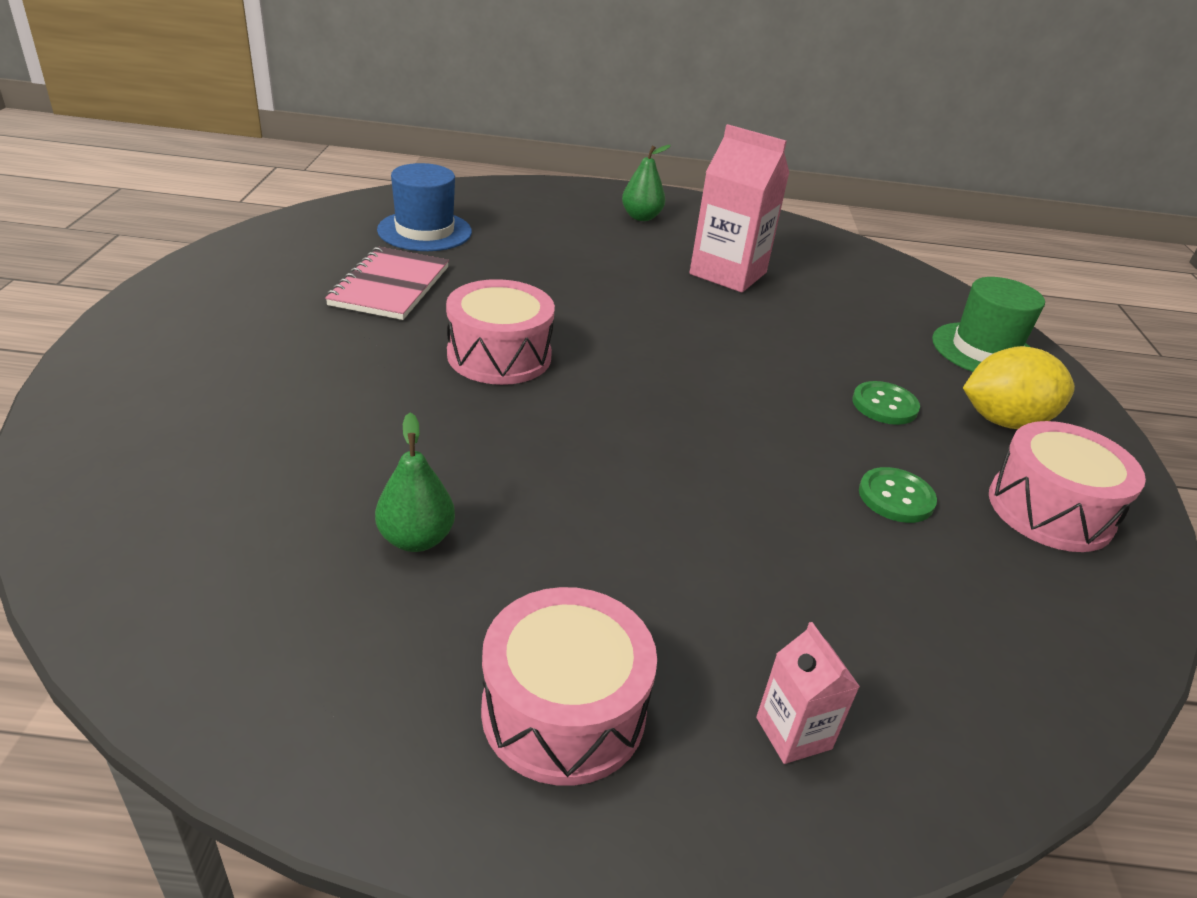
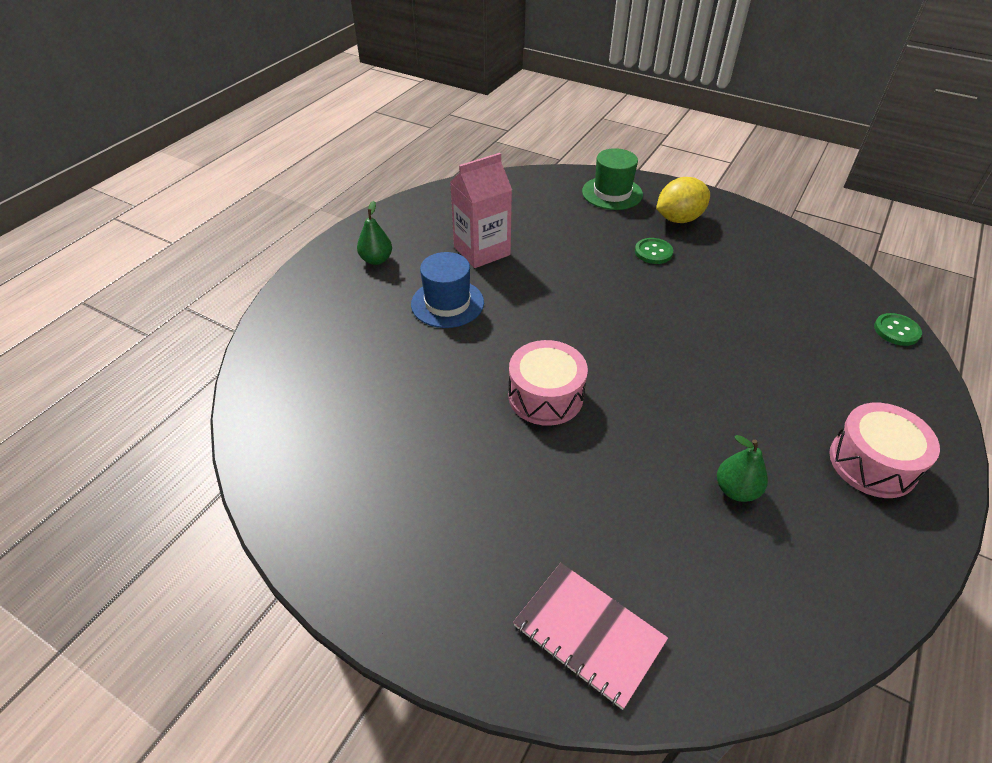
camera: 60 degrees left, 10 degrees up
(390, 286) = (418, 432): pink notebook -> pink notebook (588, 634)
(424, 231) = (330, 387): blue hat -> blue hat (447, 303)
(793, 733) = (887, 388): pink carton -> none
(896, 497) = (733, 284): green button -> green button (896, 331)
(1004, 421) = (678, 219): yellow lemon -> yellow lemon turned 45 degrees clockwise
(1050, 510) = (752, 240): pink drum -> none

